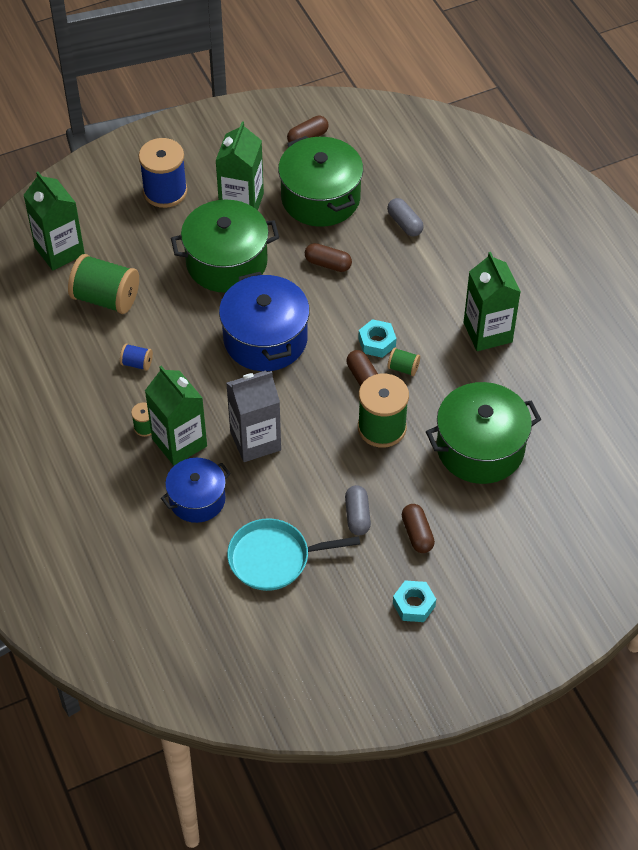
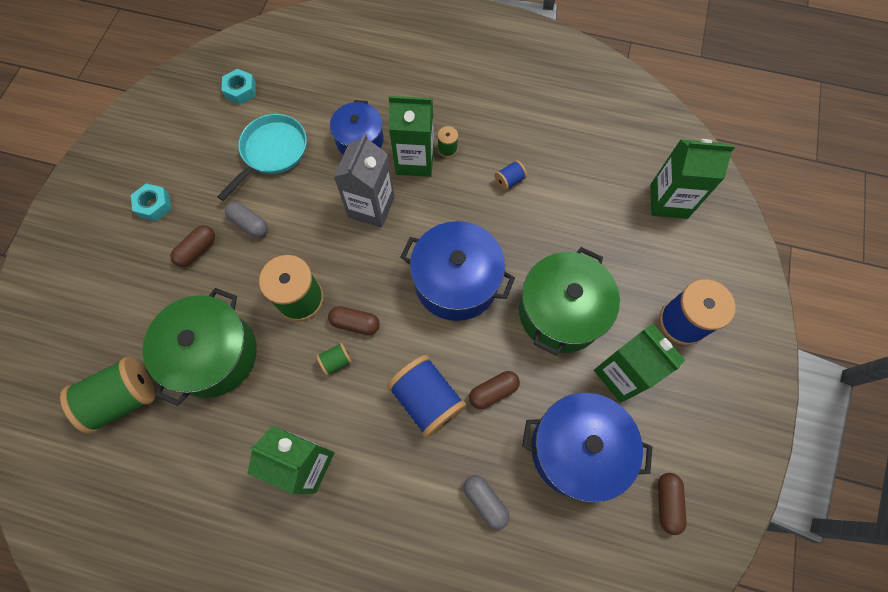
camera: 130 degrees right, 15 degrees up
(106, 298) = (591, 201): green spool -> green spool (123, 398)
(320, 198) = (576, 449): green pot -> blue pot
(373, 296) = (427, 400): none -> blue spool
(377, 342) = (378, 362): turquoise nut -> turquoise nut (241, 90)
(405, 224) = (485, 501): grey capsule -> grey capsule turned 45 degrees clockwise
(417, 534) = (197, 250): brown capsule -> brown capsule turned 75 degrees counterclockwise

